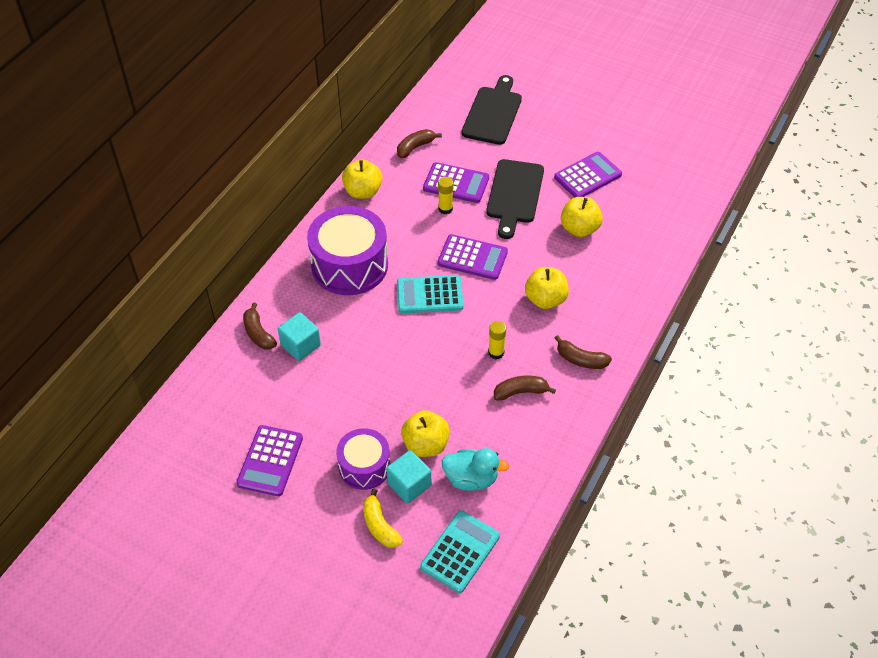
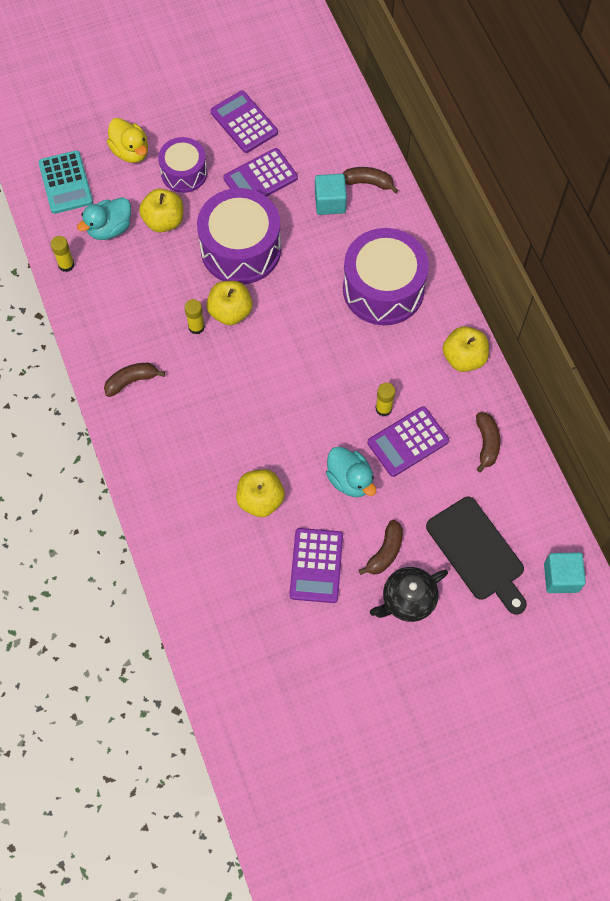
camera: 130 degrees right, 15 degrees up
(380, 526) = (130, 151): yellow banana -> yellow duck
(400, 373) = (241, 249): none -> purple drum
(409, 484) = (143, 189): turquoise cube -> turquoise cube (561, 577)
(429, 295) = (297, 324): turquoise calculator -> none
(472, 258) = (307, 386): purple calculator -> purple calculator (260, 178)
(514, 195) = (350, 480): black cutting board -> turquoise duck
(520, 392) = (145, 315): brown banana -> brown banana (385, 552)
(535, 482) = (66, 265): none -> yellow glue stick
(545, 299) = (212, 405): yellow apple -> yellow apple (230, 312)
(558, 125) = (407, 600): none -> black teapot

